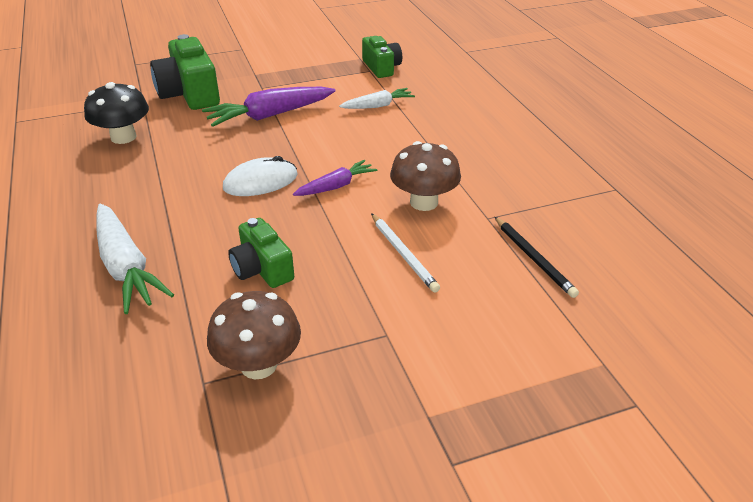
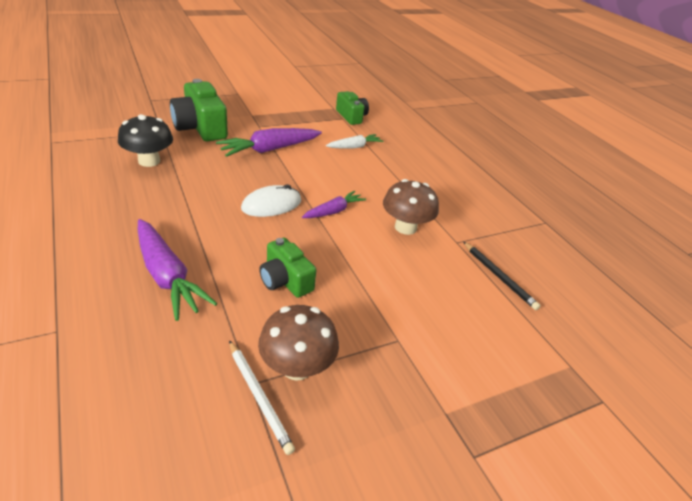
camera: 10 degrees left, 0 degrees up
(126, 267) = (167, 276): white carrot -> purple carrot
(403, 254) = (398, 270): white pencil -> white pencil (259, 397)

